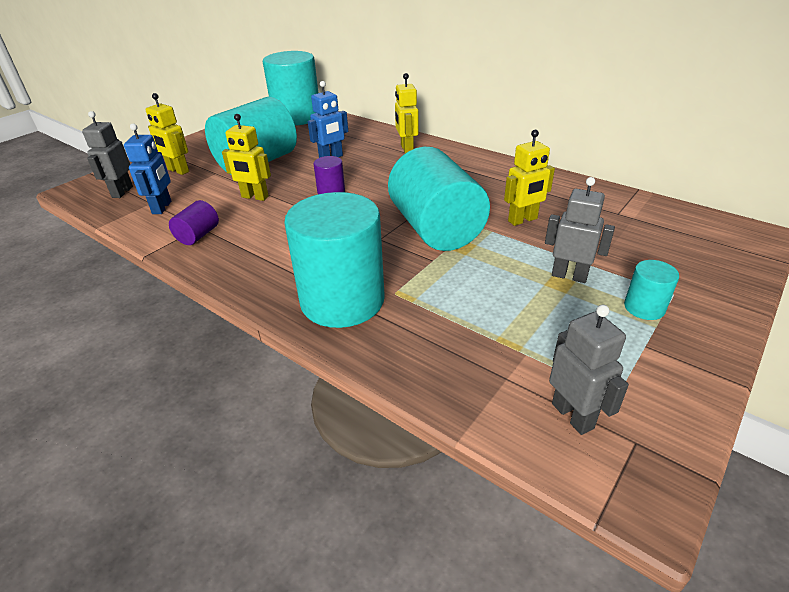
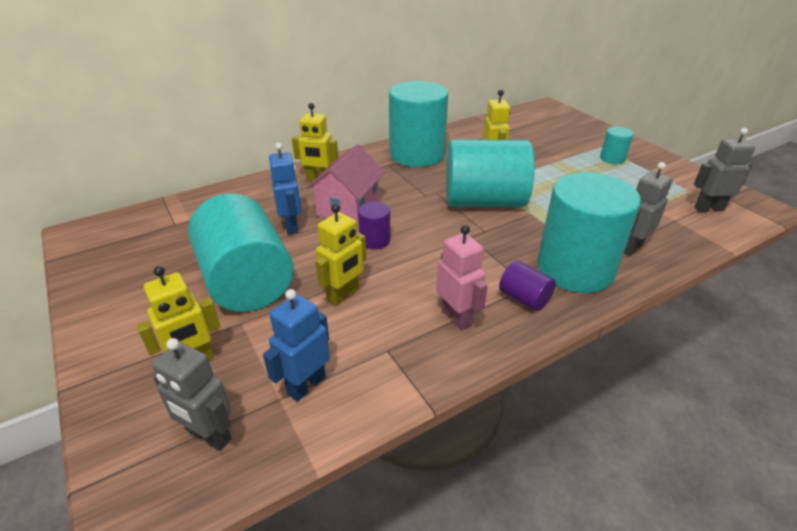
camera: 70 degrees left, 0 degrees up
(162, 207) = (306, 385): blue robot -> blue robot turned 75 degrees counterclockwise
(198, 235) = (409, 353): purple cylinder -> purple cylinder (524, 298)
(243, 247) = (456, 318): none -> pink robot
(297, 117) = (137, 229): turquoise cylinder -> turquoise cylinder (417, 154)
(372, 171) = (348, 208): none -> pink house
(569, 276) = (572, 169): grey robot -> grey robot (631, 248)

